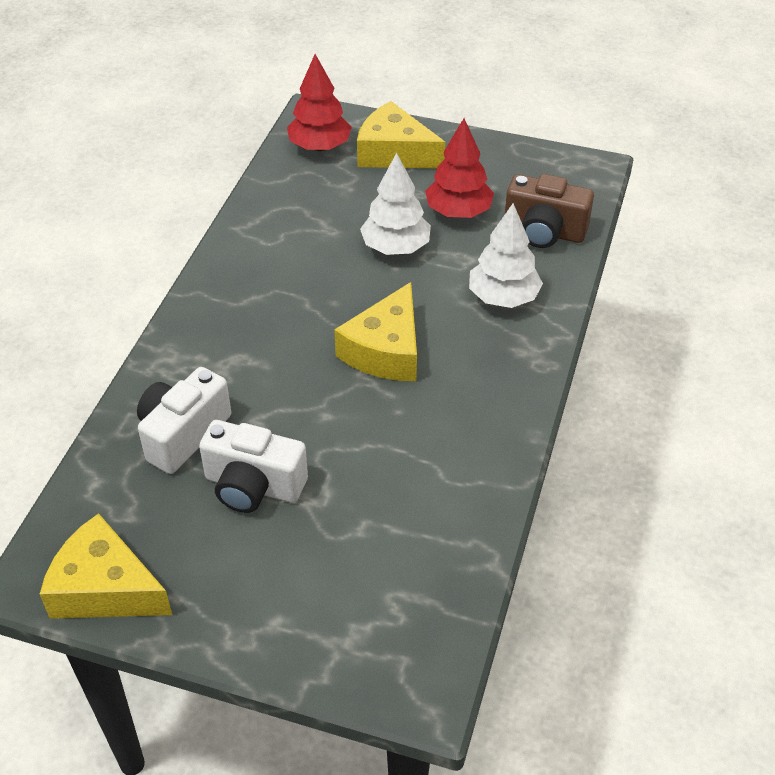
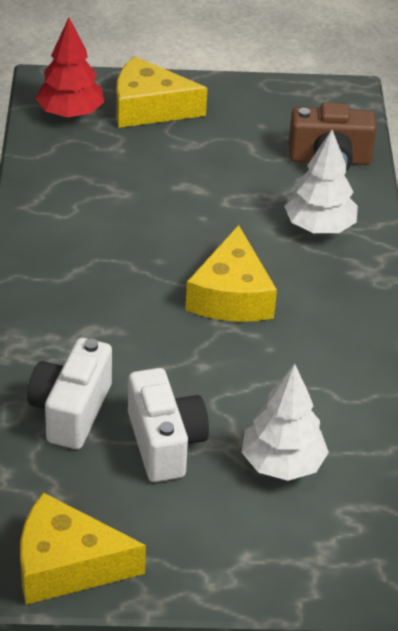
camera: 20 degrees left, 5 degrees down
(253, 486) = (164, 443): white camera -> white camera turned 105 degrees counterclockwise
(396, 247) = (194, 198): white tree -> white tree (282, 464)
(458, 212) = (239, 155): red tree -> none

